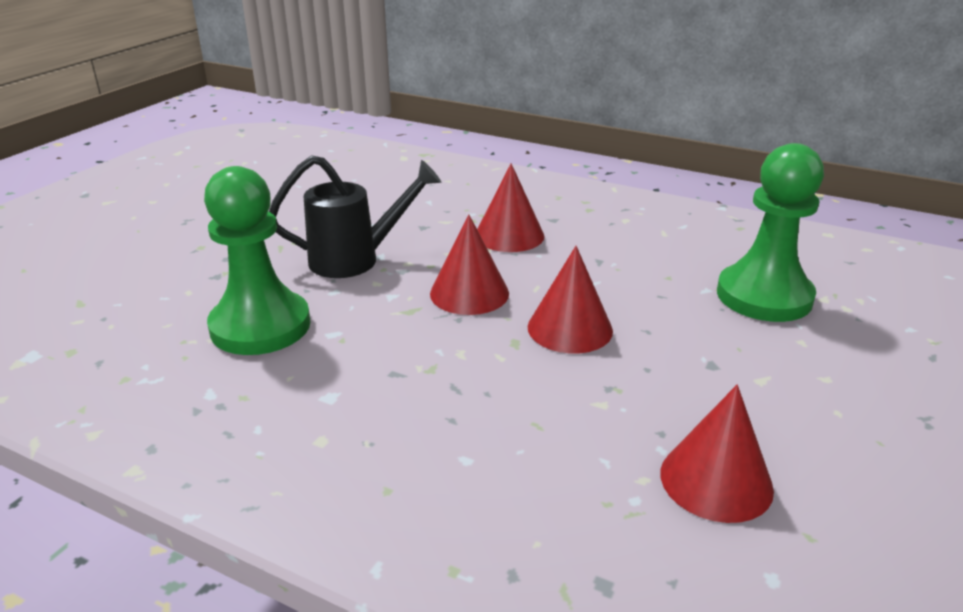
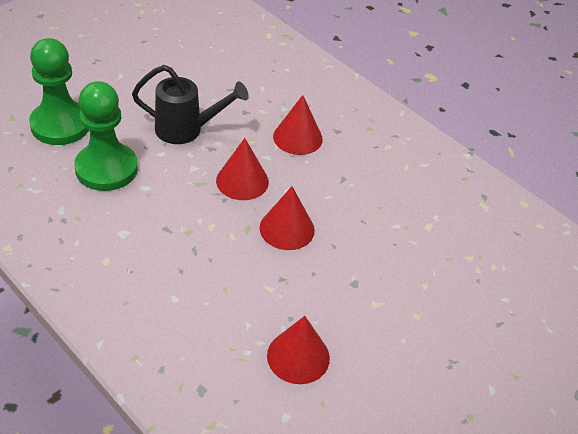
camera: 15 degrees right, 15 degrees up
(764, 296) = (430, 243): green pawn -> green pawn (60, 125)

